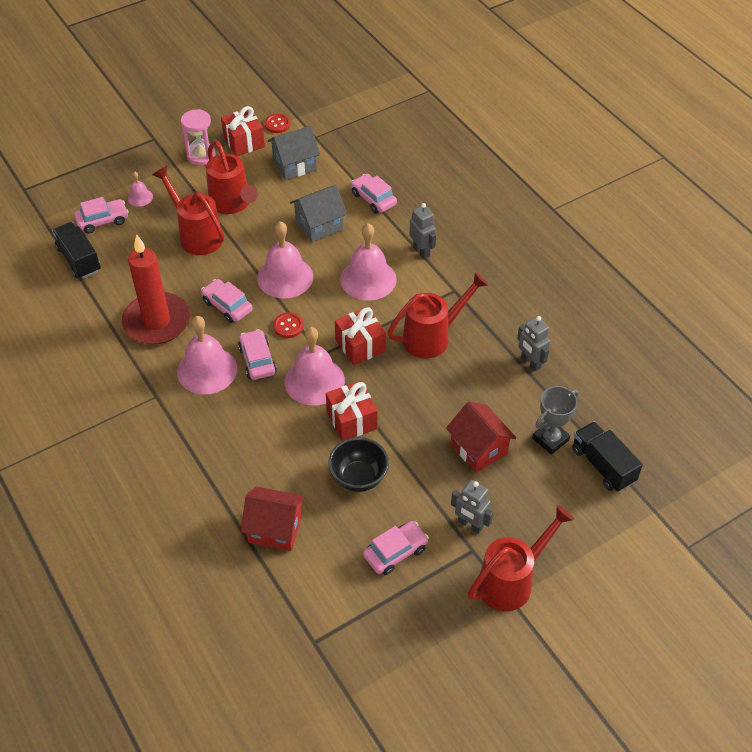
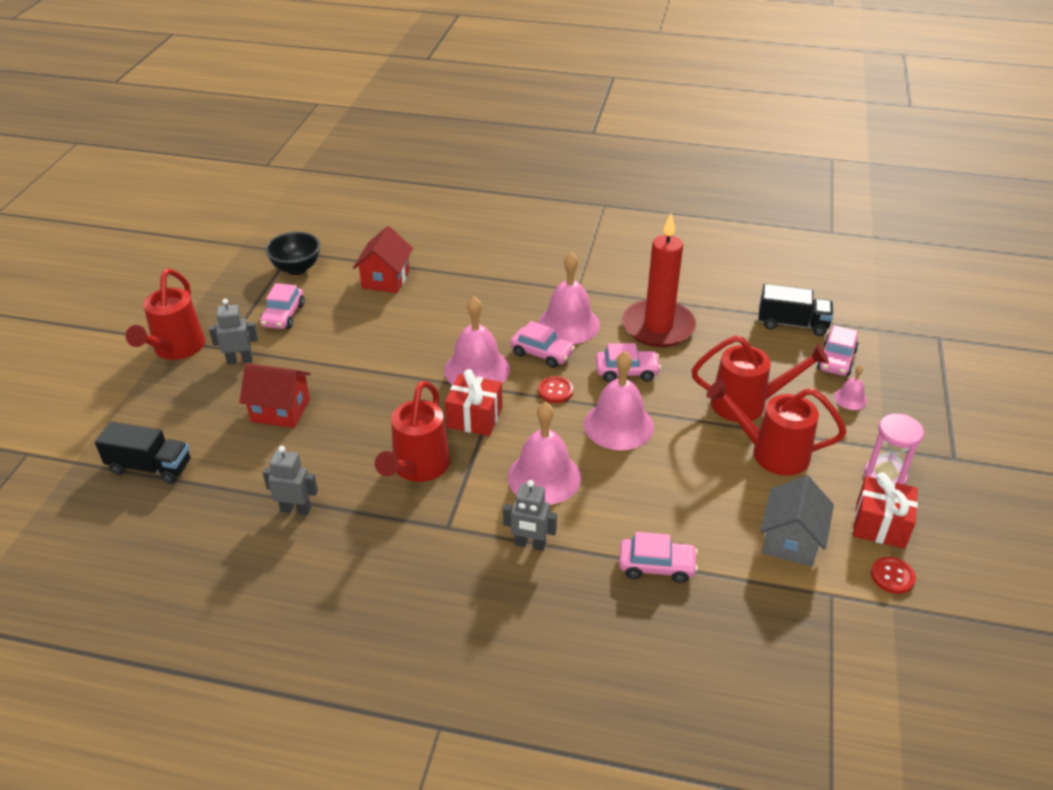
camera: 135 degrees right, 10 degrees down
(275, 529) = (385, 279): red house -> red house turned 45 degrees counterclockwise
(319, 225) = (664, 494): grey house -> none
(352, 420) = (411, 364): red gift -> none
(359, 478) = (360, 336): black bowl -> black bowl (296, 268)
(550, 439) = (219, 457): grey trophy -> none

